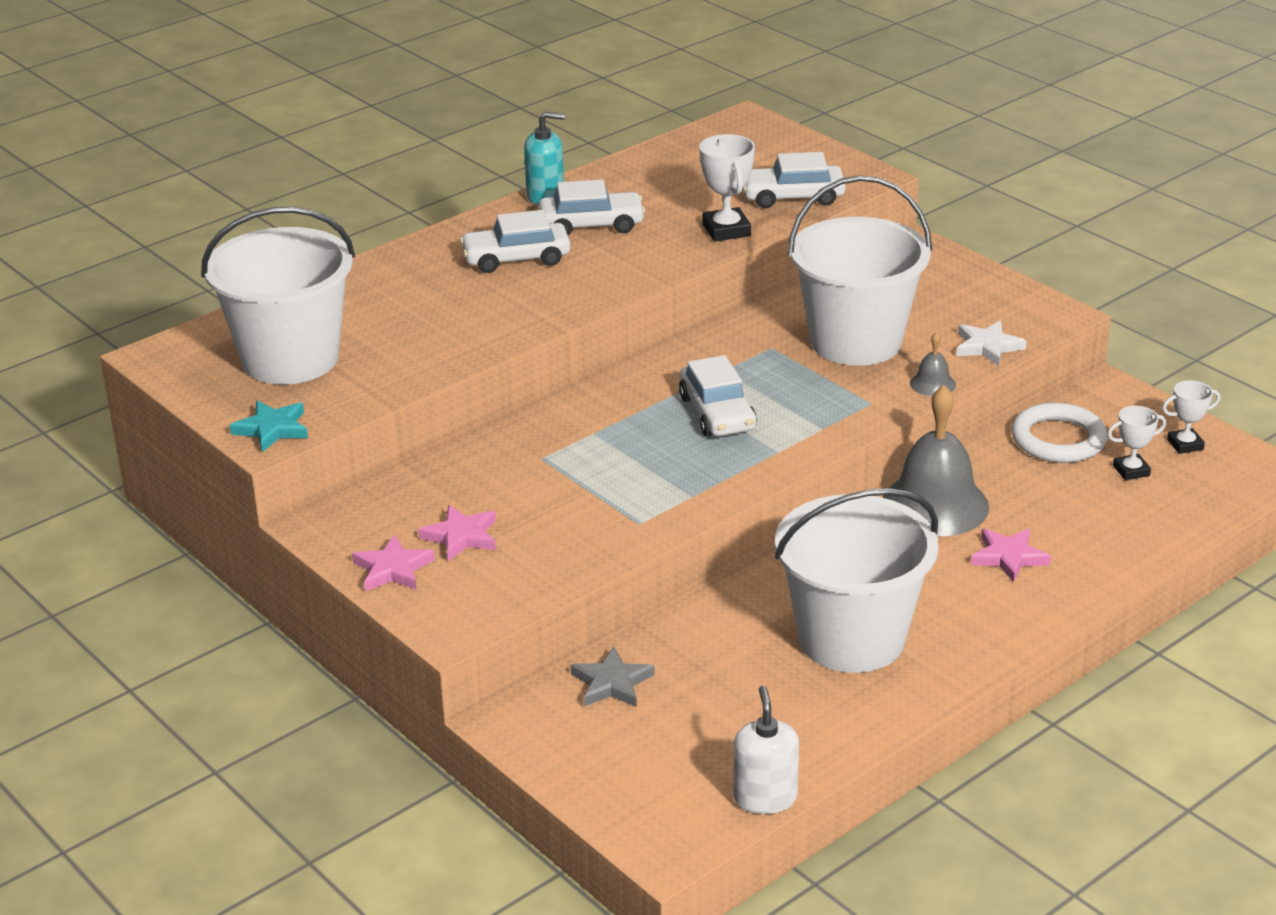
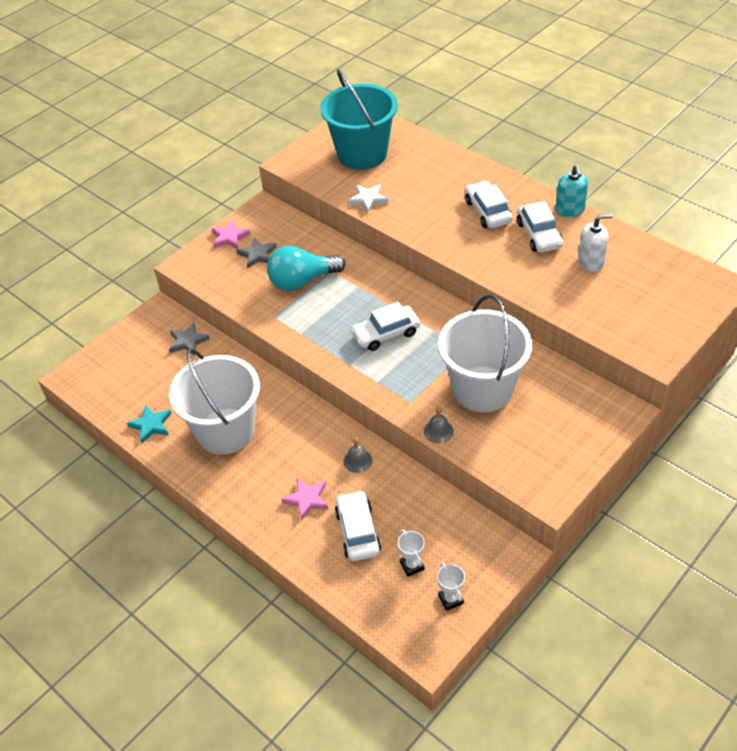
camera: 85 degrees right, 15 degrees up
(272, 429) = (297, 162): turquoise star -> turquoise star (151, 425)
(290, 359) = (362, 154): white bucket -> turquoise bucket
(461, 536) = (257, 255): pink star -> grey star
(557, 489) = (302, 281): none -> turquoise light bulb
(726, 230) = (551, 294): white trophy -> none
(765, 798) = (102, 408): white soap dispenser -> white soap dispenser (590, 262)
(792, 197) = (609, 321): white car -> white car (358, 531)
(935, 504) = (357, 461): grey bell -> grey bell, size x0.44
(987, 347) = (492, 458): white star -> white star (368, 199)
(1058, 439) = (443, 523): white ring -> none

